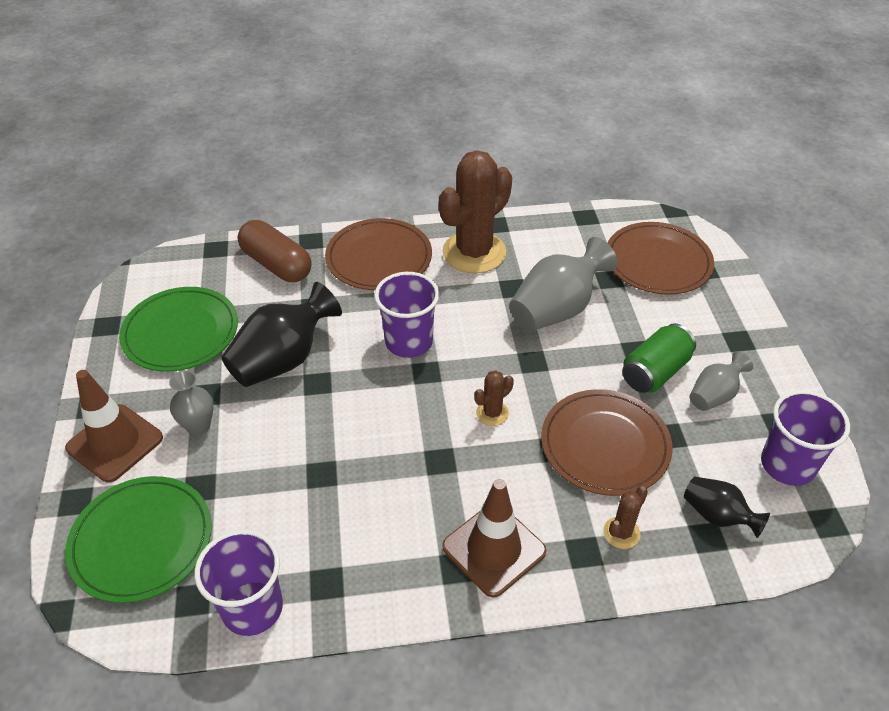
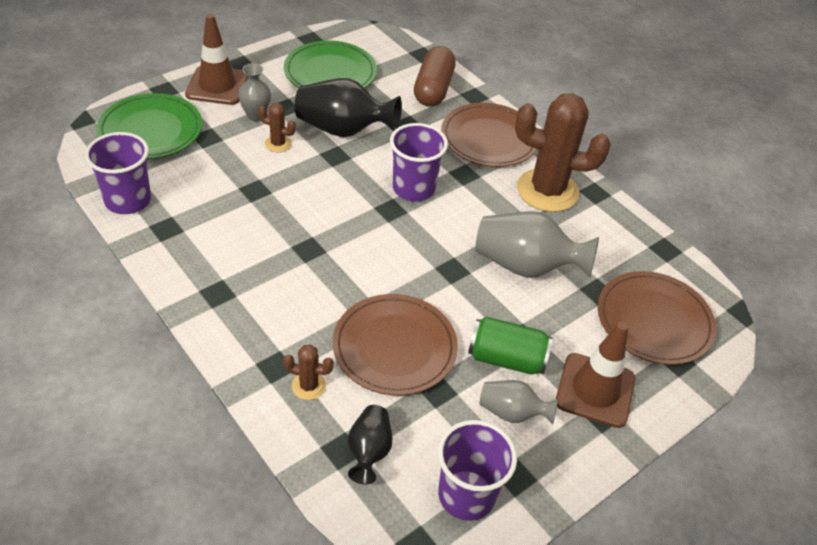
camera: 55 degrees right, 0 degrees up
(492, 413) = (377, 263): brown cactus -> brown cactus (278, 144)
(494, 549) = (245, 309): brown traffic cone -> brown traffic cone (595, 390)

